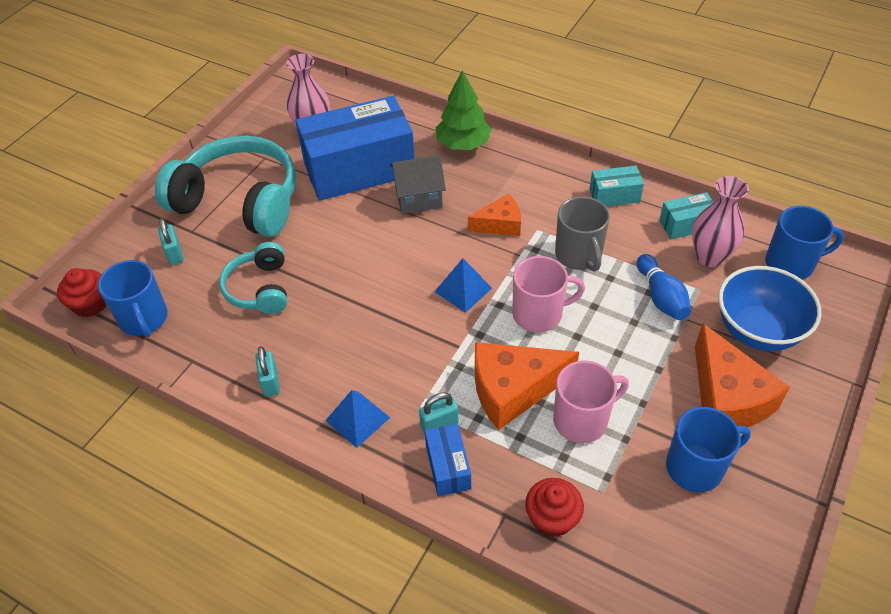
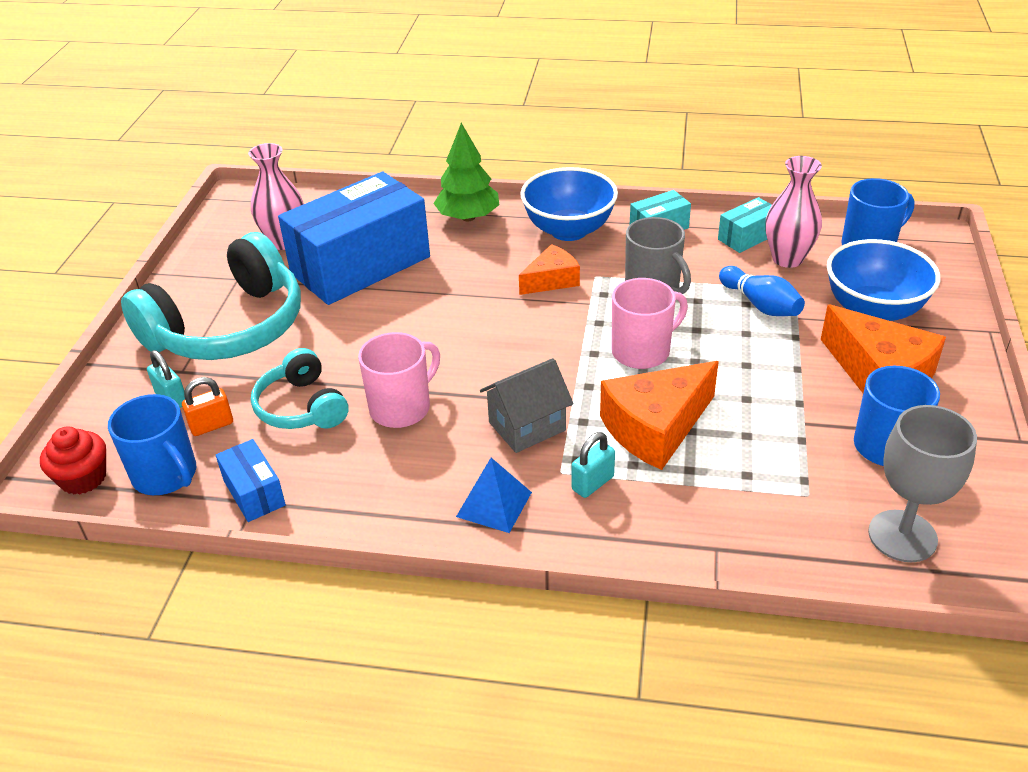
camera: 20 degrees left, 10 degrees down
(192, 286) = (212, 425): none -> orange padlock
(239, 201) = (228, 327): turquoise headphones -> turquoise headphones turned 135 degrees clockwise
(270, 382) = (366, 497): turquoise padlock -> none
(418, 198) = (445, 277): grey house -> grey house (527, 426)
(448, 467) = (626, 521): blue box -> blue box (254, 493)
(463, 289) = (545, 349): blue pyramid -> none
(538, 178) = (569, 230): none -> blue bowl
(552, 518) = (769, 536): red cupcake -> none
(582, 420) = (746, 435): pink mug -> pink mug (401, 408)
(660, 555) = (902, 536): none -> grey goblet

